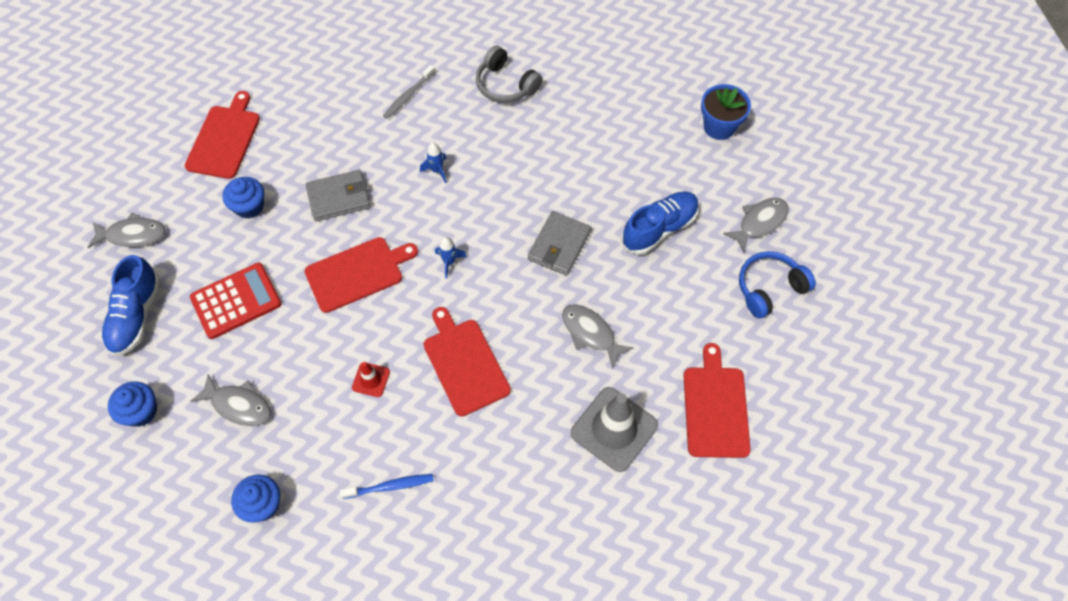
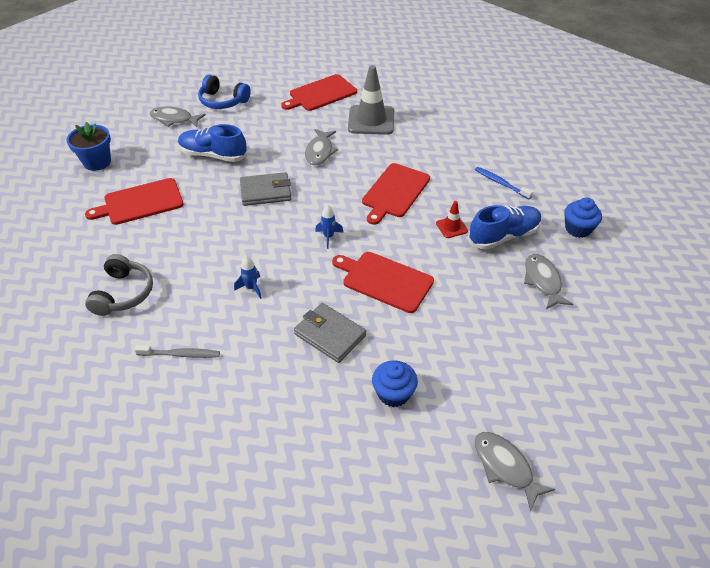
camera: 125 degrees left, 15 degrees down
(136, 315) = (561, 397): blue shoe -> blue shoe (503, 236)
(141, 411) = (611, 332): blue cupcake -> none
(224, 139) = (341, 474): red cutting board -> red cutting board (140, 202)
(236, 301) = (479, 338): red calculator -> none

